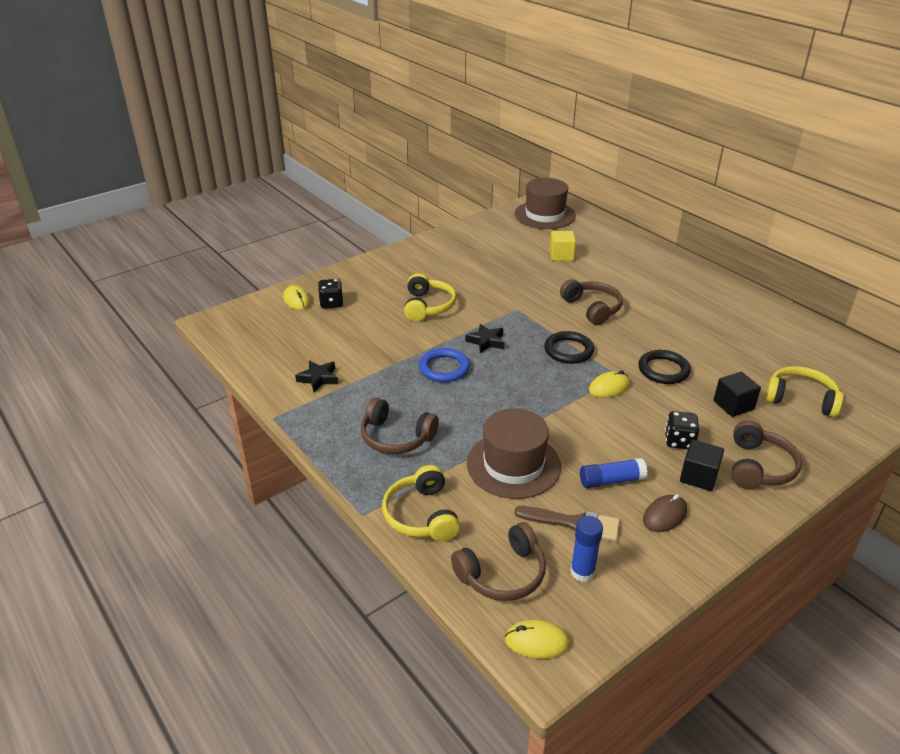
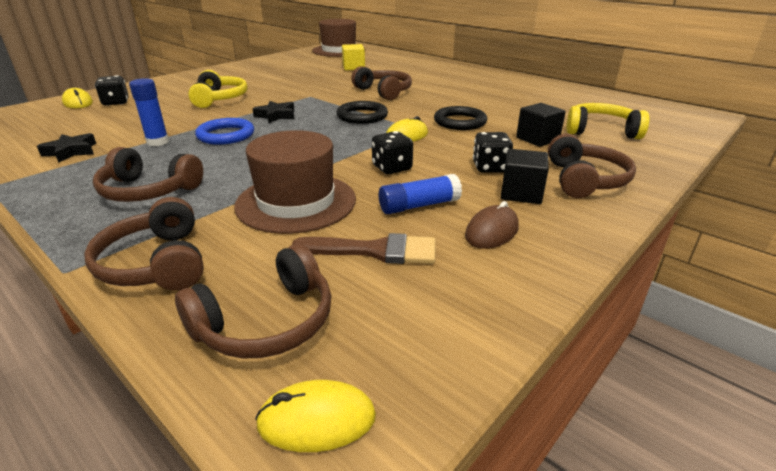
camera: 10 degrees left, 5 degrees down
(422, 515) = (156, 263): yellow headphones -> brown headphones
(582, 572) = (390, 305): blue glue stick -> blue glue stick (158, 142)
(592, 432) = (392, 168): none -> black dice

